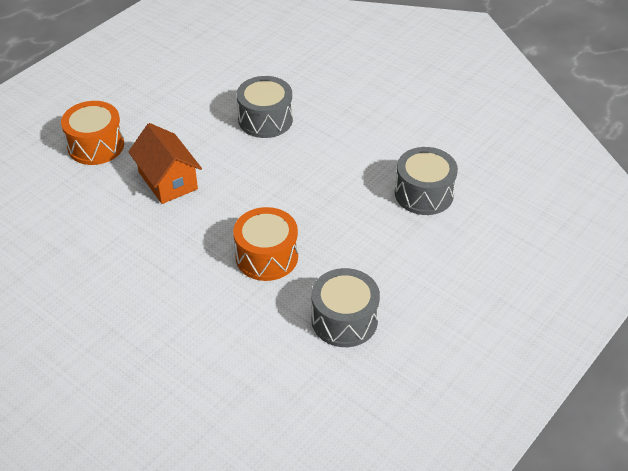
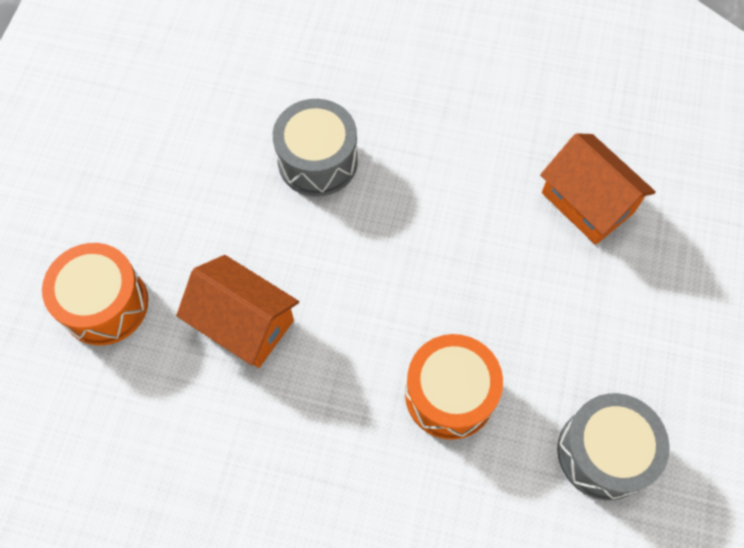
camera: 25 degrees left, 20 degrees up
(424, 194) = (587, 202): grey drum -> orange house

